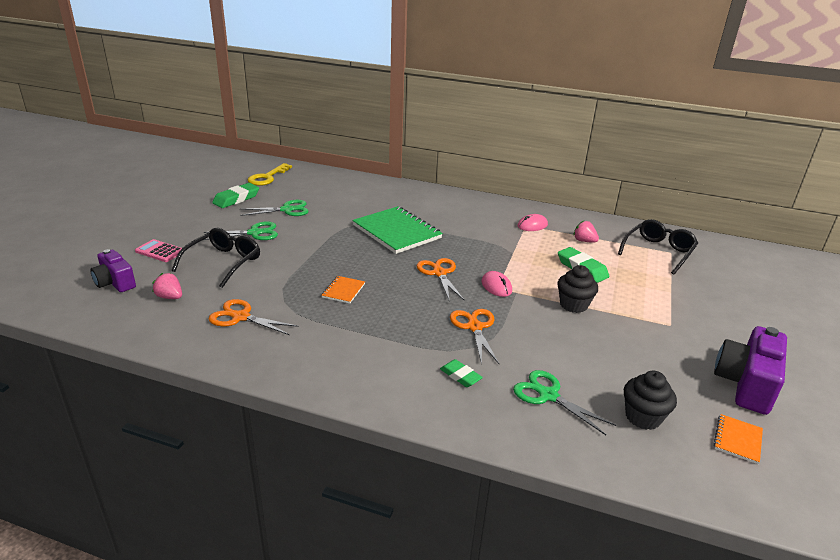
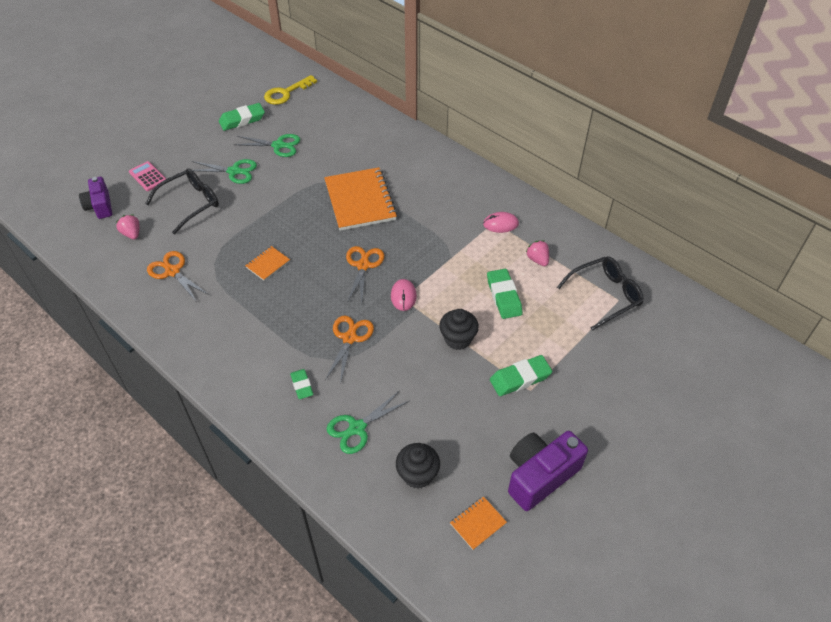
camera: 25 degrees right, 20 degrees up
(396, 232) = (360, 201): green notebook -> orange notebook
(548, 395) = (357, 428): green scissors -> green scissors turned 105 degrees counterclockwise
(653, 319) = (520, 378): none -> green eraser

